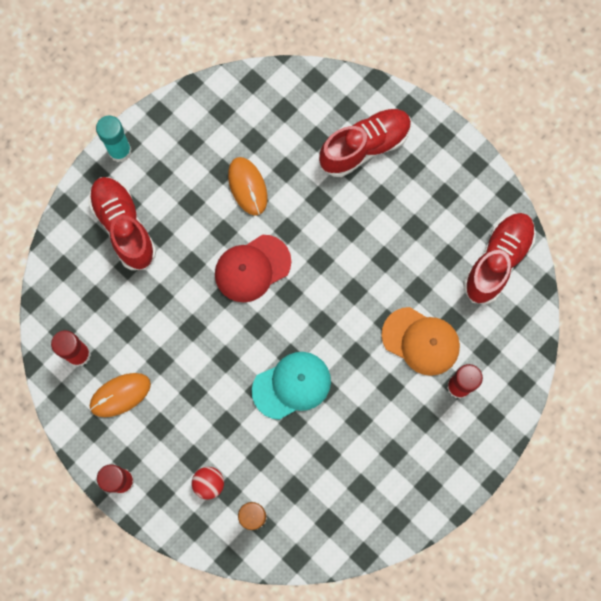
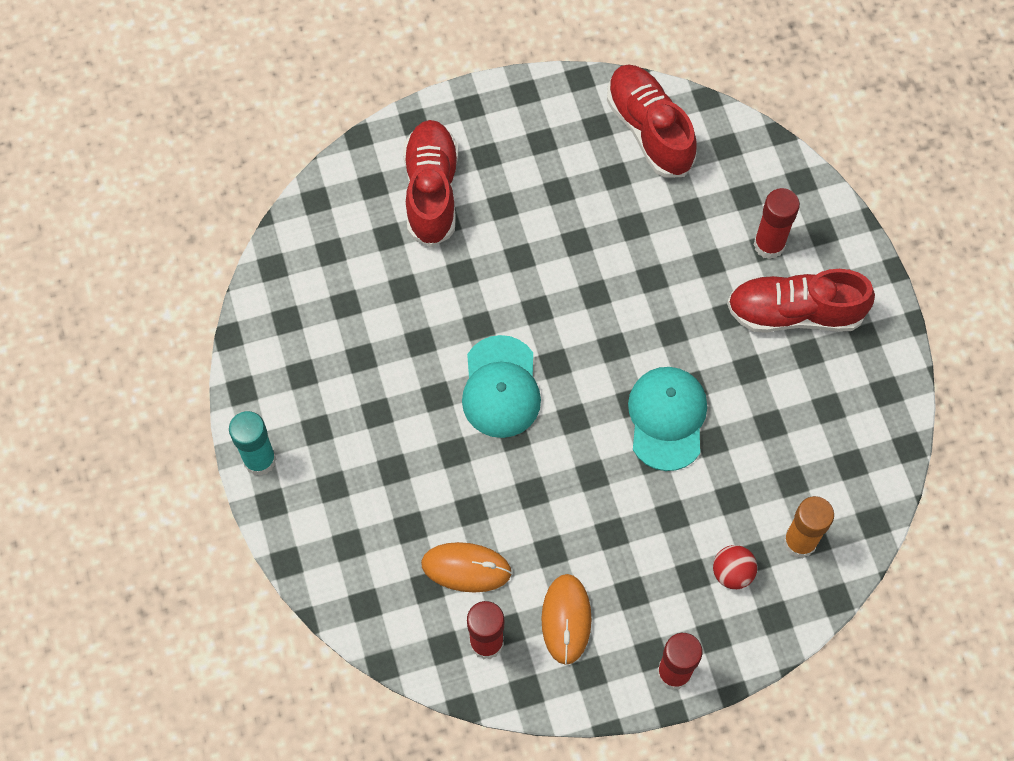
camera: 60 degrees left, 10 degrees down
(124, 226) = (358, 505): red shoe -> red shoe (794, 313)
(247, 186) = (398, 340): orange mouse -> orange mouse (466, 568)
(252, 268) = (501, 387): red cap -> turquoise cap
(421, 341) = (695, 255): orange cap -> none

